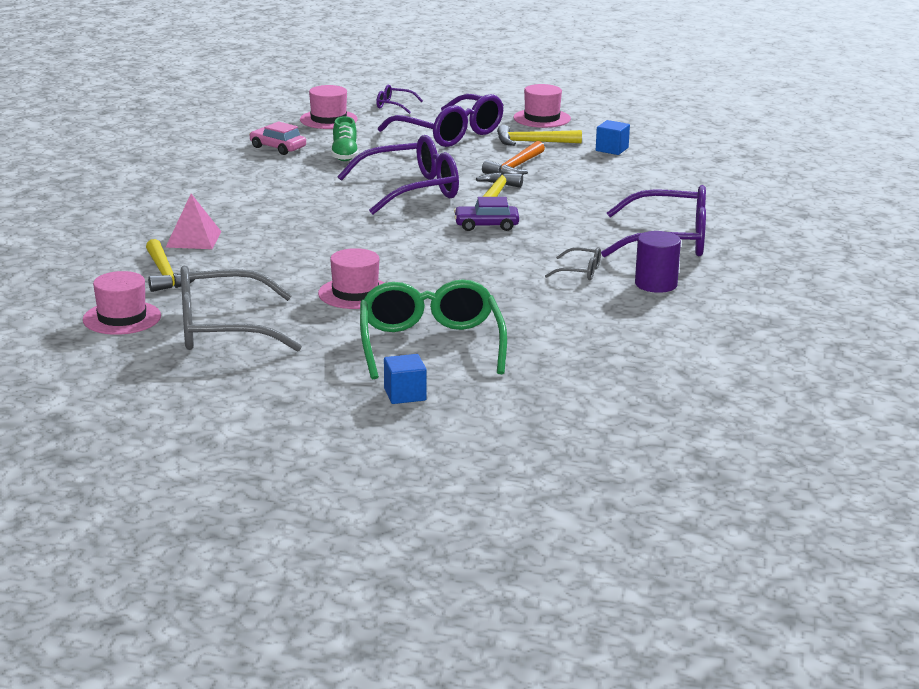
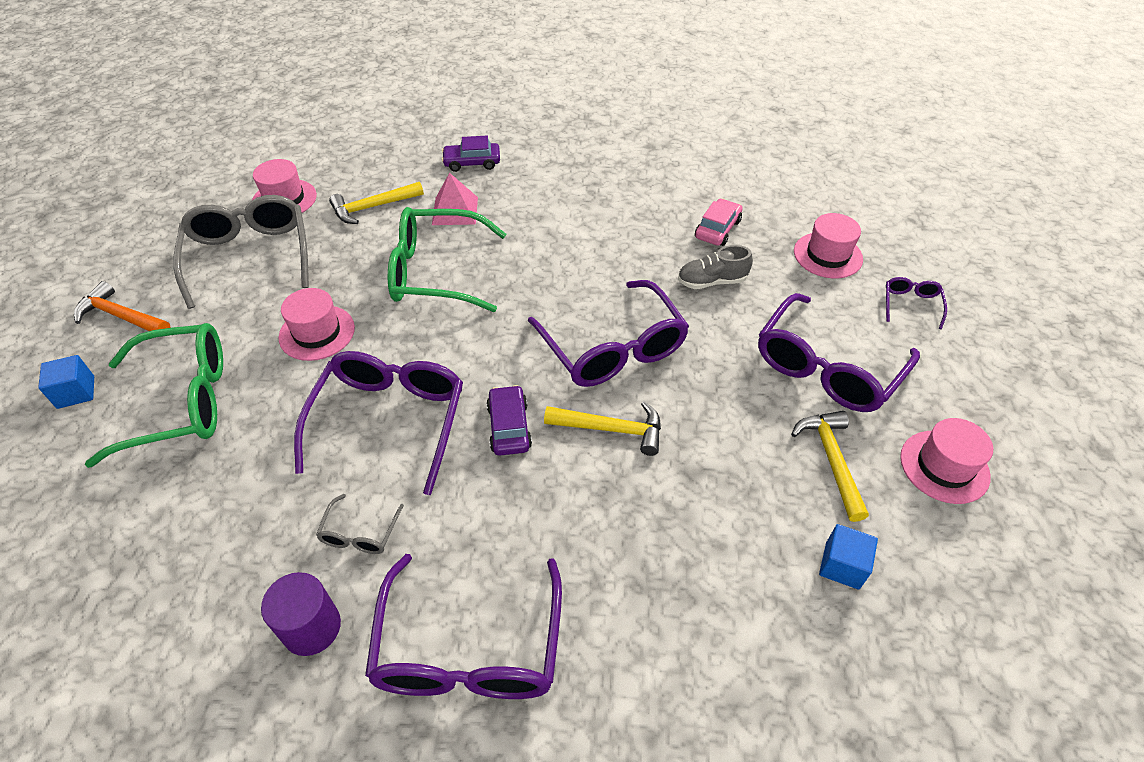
camera: 85 degrees right, 25 degrees up
(110, 231) = (472, 163): none -> purple car
(287, 247) = (435, 272): none -> green glasses
(345, 155) = (711, 282): green shoe -> grey shoe
(471, 264) = (390, 420): none -> purple glasses
(515, 167) = (721, 445): orange hammer -> orange hammer (121, 316)

